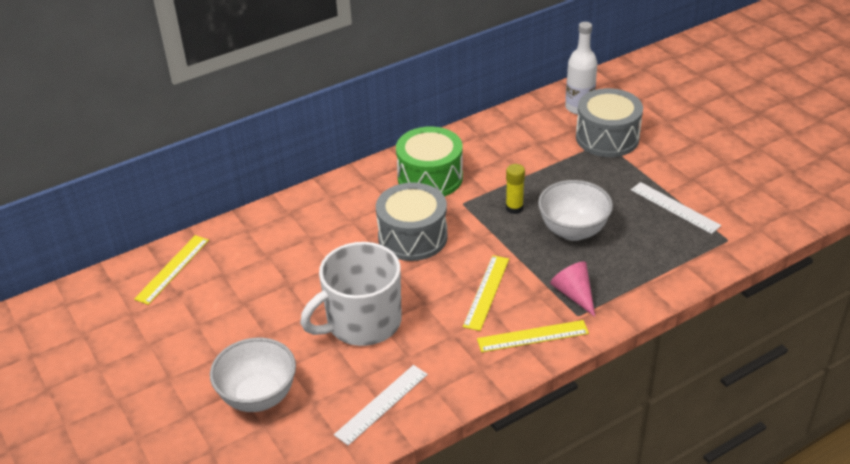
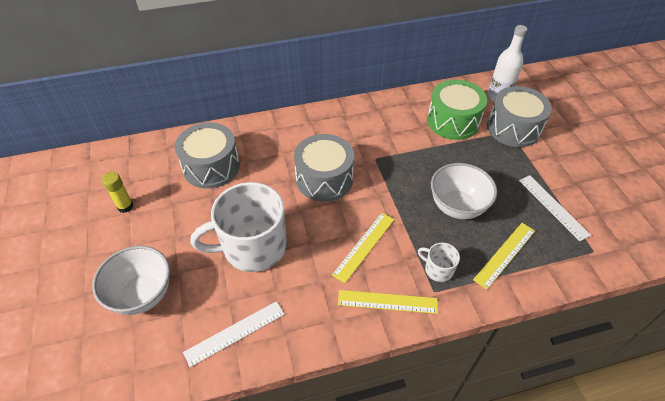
camera: 15 degrees right, 10 degrees up
(172, 269) = (136, 160): yellow ruler -> yellow ruler (505, 254)
(271, 254) = (211, 167): none -> grey drum
(430, 178) = (358, 130): green drum -> green drum (453, 121)
(514, 208) = (415, 173): yellow glue stick -> yellow glue stick (125, 206)
(574, 294) = (438, 269): pink cone -> white mug

